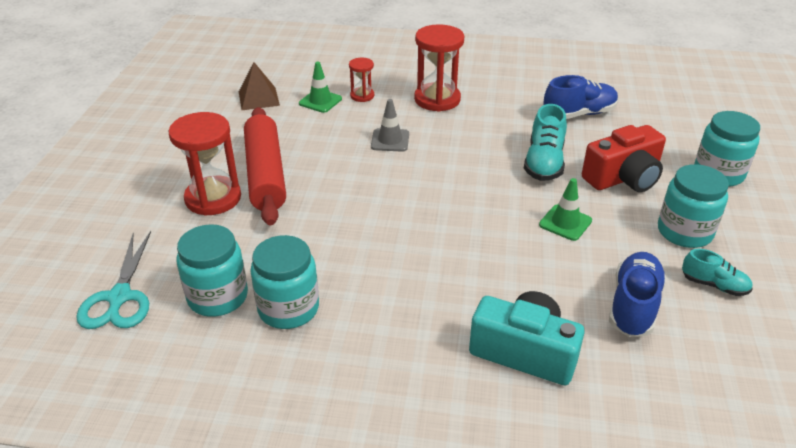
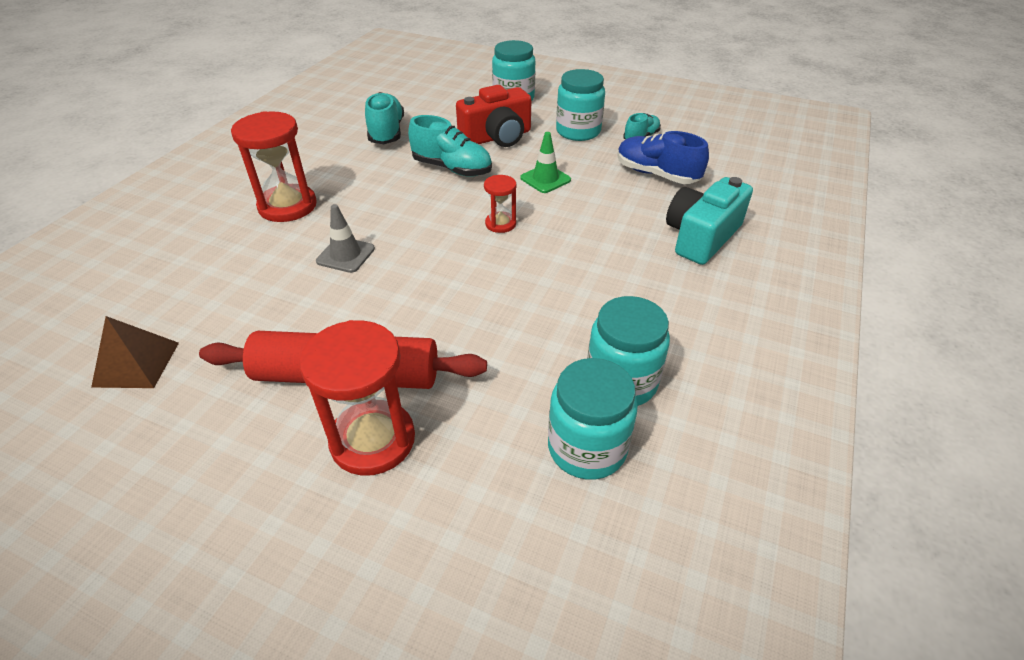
camera: 75 degrees left, 5 degrees up
(119, 297) = (561, 570): turquoise scissors -> none
(320, 101) = (205, 300): green traffic cone -> none
(362, 96) = (226, 261): red hourglass -> red hourglass (500, 224)
(579, 114) = (386, 132): blue shoe -> turquoise shoe
(623, 178) = (497, 137): red camera -> red camera turned 75 degrees clockwise

